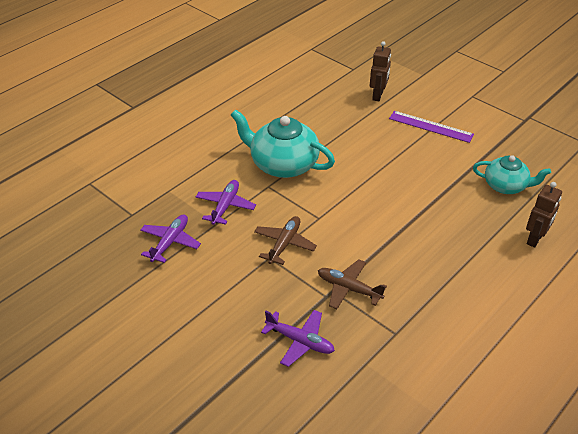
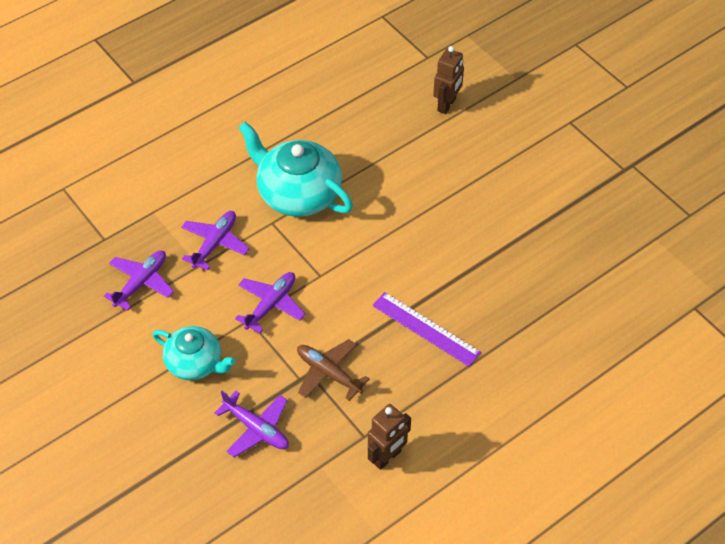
camera: 10 degrees right, 10 degrees up
(284, 244) = (271, 304): brown plane -> purple plane
(431, 126) = (499, 162): purple ruler -> purple ruler (426, 329)
(506, 186) = (562, 264): turquoise teapot -> turquoise teapot (195, 363)
(535, 239) = (569, 342): brown robot -> brown robot (387, 457)

